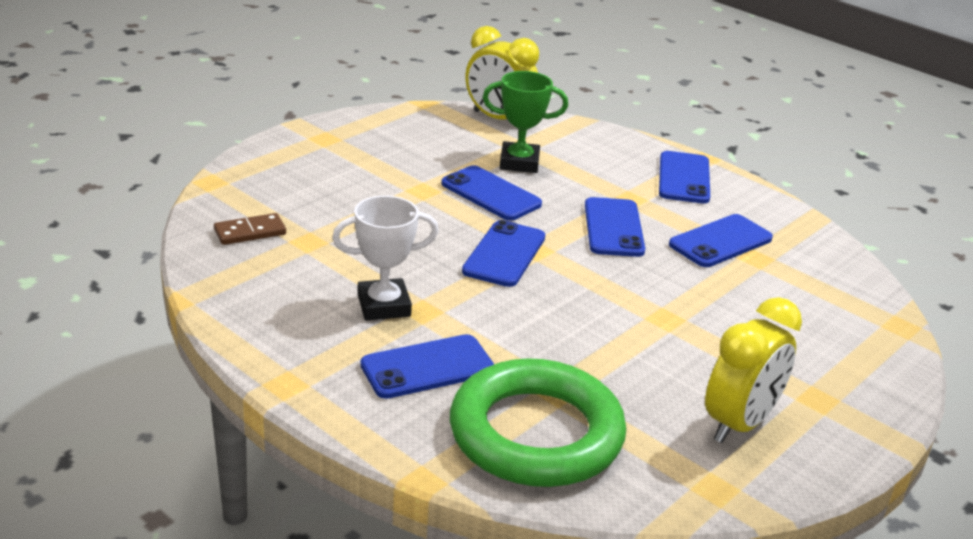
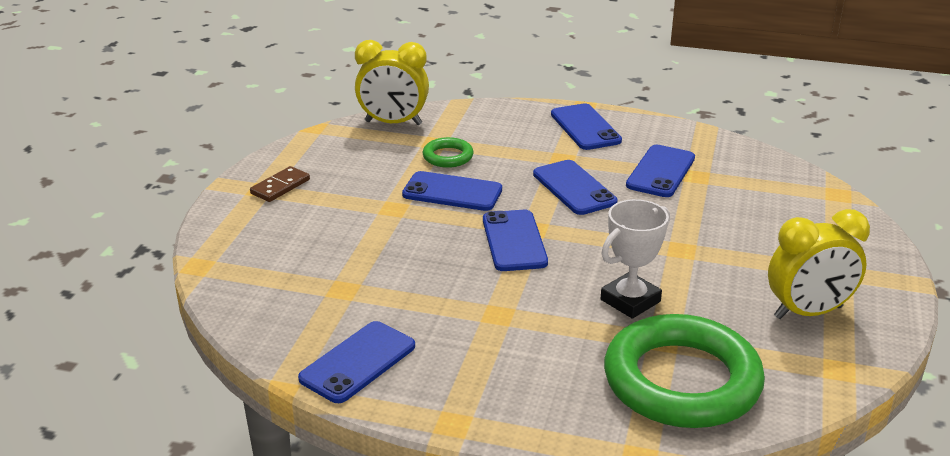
camera: 25 degrees left, 0 degrees up
(250, 232) = (283, 300): brown domino -> brown domino (280, 187)
(384, 305) = (463, 322): white trophy -> white trophy (630, 300)
(427, 367) = (550, 361): blue phone -> blue phone (357, 362)
(519, 162) = (448, 156): green trophy -> green ring
(739, 424) = (808, 312): yellow clock -> yellow clock turned 60 degrees clockwise

